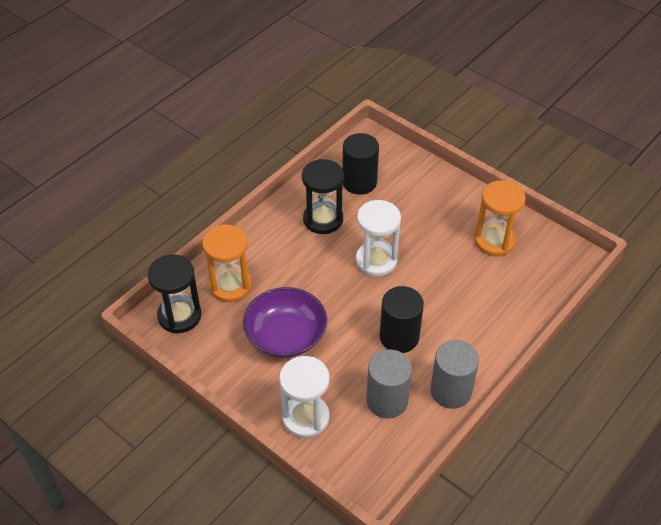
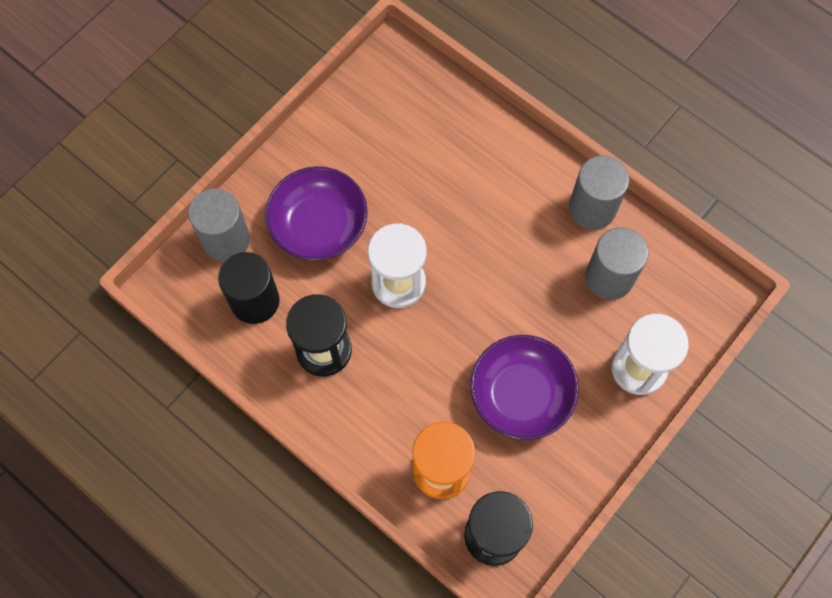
camera: 90 degrees left, 20 degrees up
(399, 337) = (519, 260): black cylinder -> none
(405, 166) = (226, 240): none -> grey cylinder
(420, 214) = (319, 225): none -> purple bowl
(494, 241) = (366, 141): orange hourglass -> none

